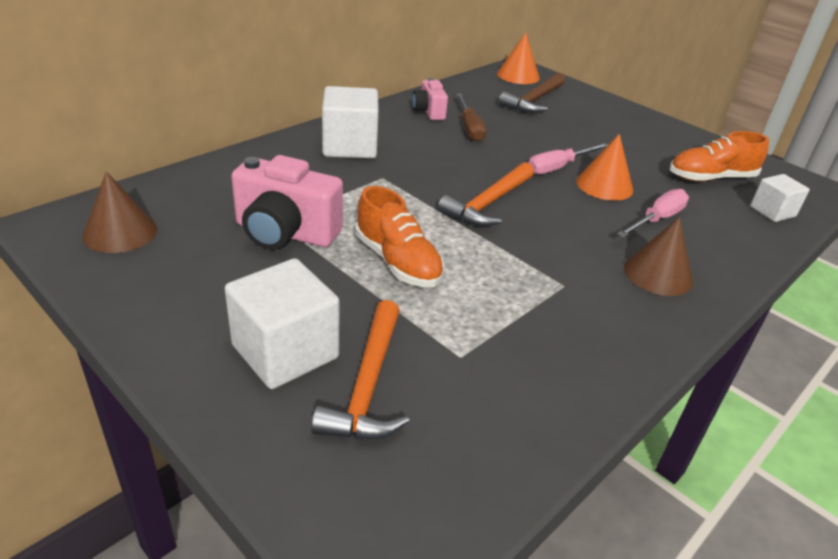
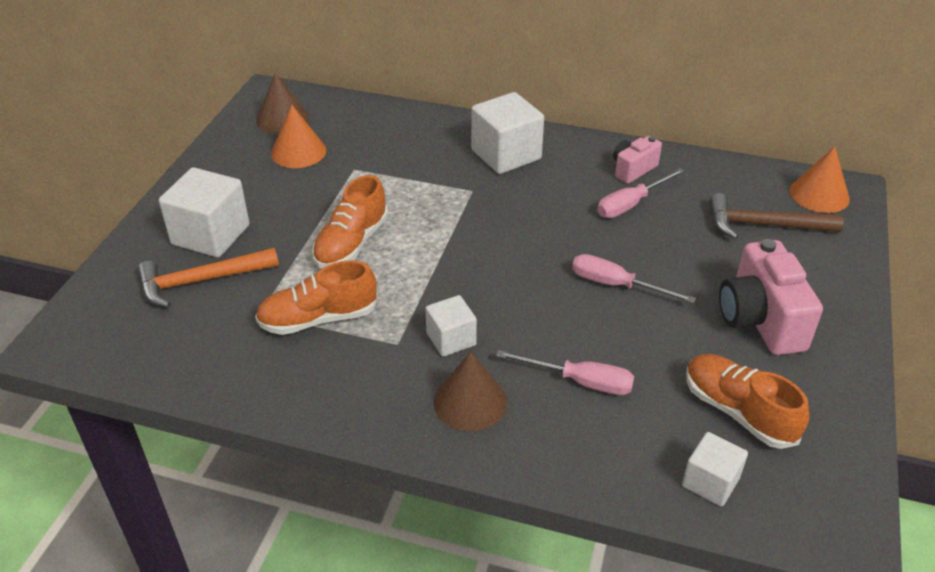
camera: 65 degrees right, 5 degrees up
(285, 233) = (342, 179): pink camera -> pink camera (760, 320)
(469, 128) = (631, 204): brown screwdriver -> pink screwdriver
(488, 203) = (491, 261): orange hammer -> none
(499, 319) = (318, 319): none -> orange shoe
(575, 256) = (451, 339): none -> white cube
(604, 185) = (614, 327): orange cone -> orange cone (298, 152)

